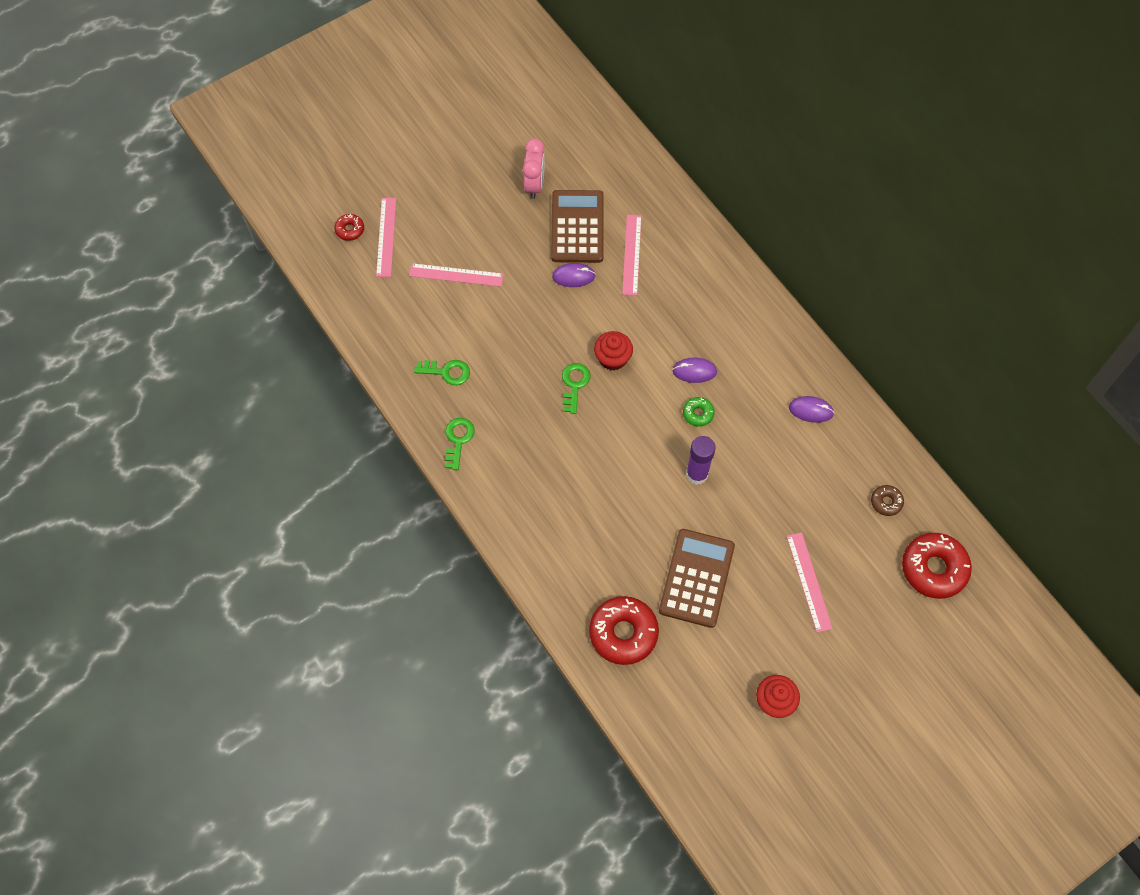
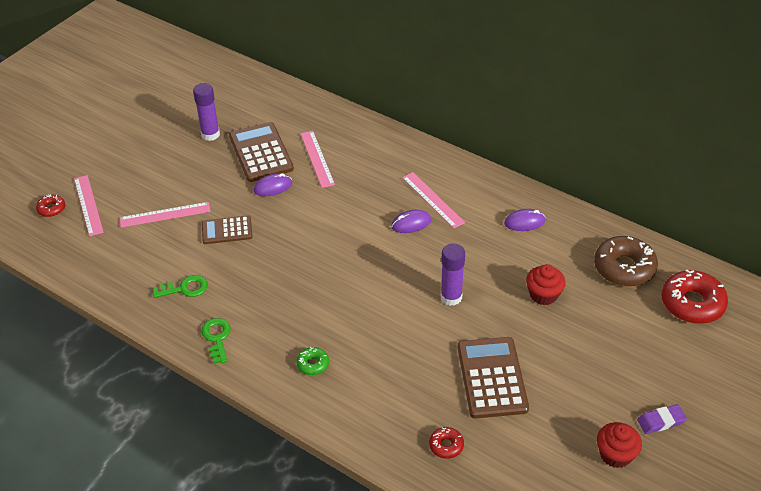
camera: 20 degrees left, 20 degrees down
(509, 316) = (227, 230): none -> brown calculator
(534, 185) = (210, 134): pink clock -> purple glue stick
(574, 384) = (308, 263): green key -> none
(612, 358) = (334, 235): red cupcake -> red cupcake (543, 295)
(623, 633) = (446, 446): red donut -> red donut, size x0.49
(698, 414) = (429, 253): green donut -> green donut (313, 364)
(809, 581) = (593, 348): pink ruler -> pink ruler (432, 199)
(834, 684) = (661, 421): none -> purple eraser
(886, 502) = (624, 268): brown donut -> brown donut, size x2.04

